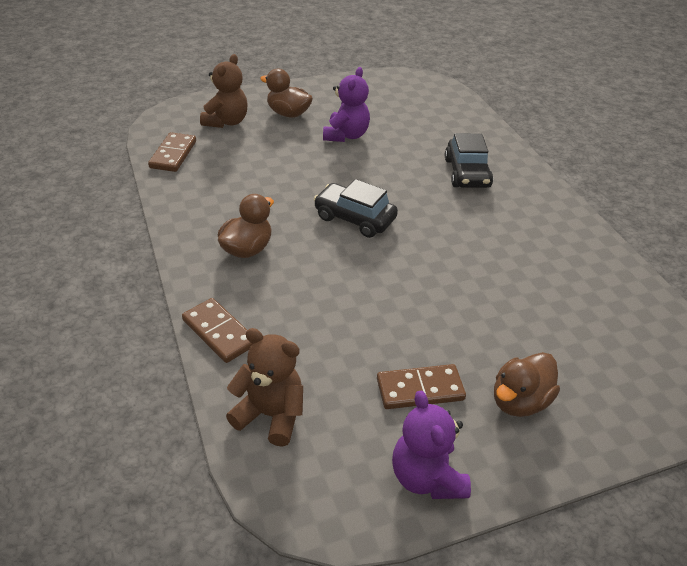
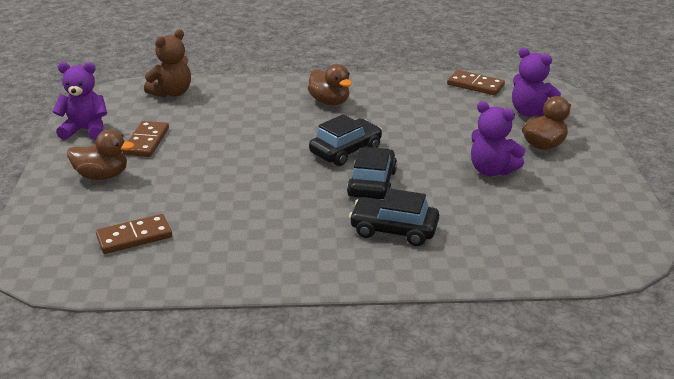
camera: 110 degrees right, 10 degrees down
(219, 332) = (250, 85): brown domino -> brown domino (134, 237)
(226, 122) = (530, 112): brown teddy bear -> purple teddy bear
(405, 193) = (372, 183): none -> black car
(519, 401) = (102, 176): brown duck -> brown duck turned 120 degrees clockwise

